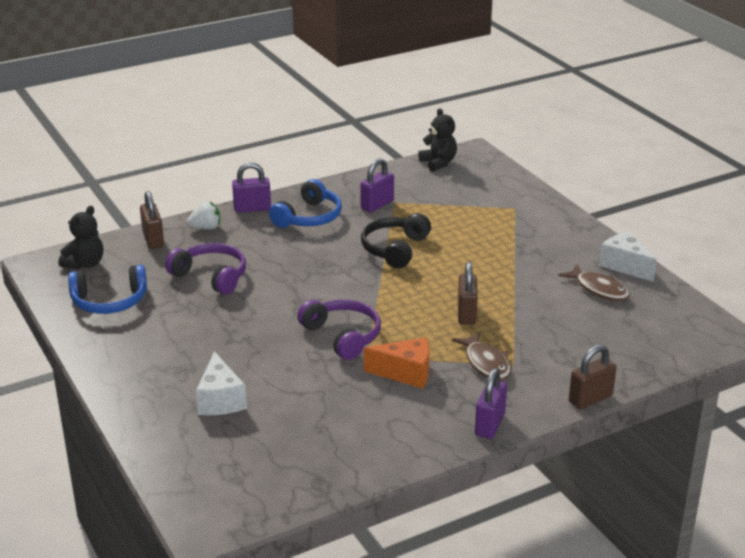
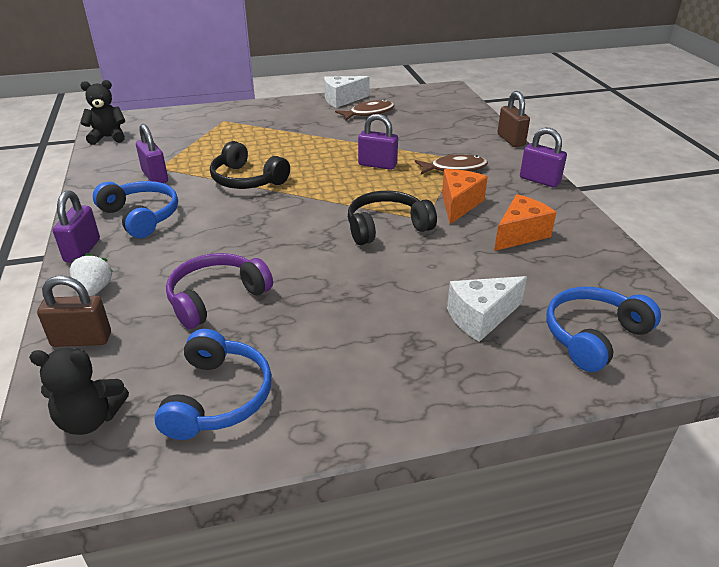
camera: 75 degrees left, 5 degrees up
(85, 264) = (90, 419): black teddy bear -> black teddy bear turned 135 degrees clockwise
(211, 460) = (593, 336): none -> blue headphones
(220, 400) = (481, 318): white cheese -> white cheese turned 150 degrees clockwise
(342, 336) = (386, 227): purple headphones -> black headphones
(362, 415) = (520, 234): none -> orange cheese
(466, 314) = (377, 165): brown padlock -> purple padlock

